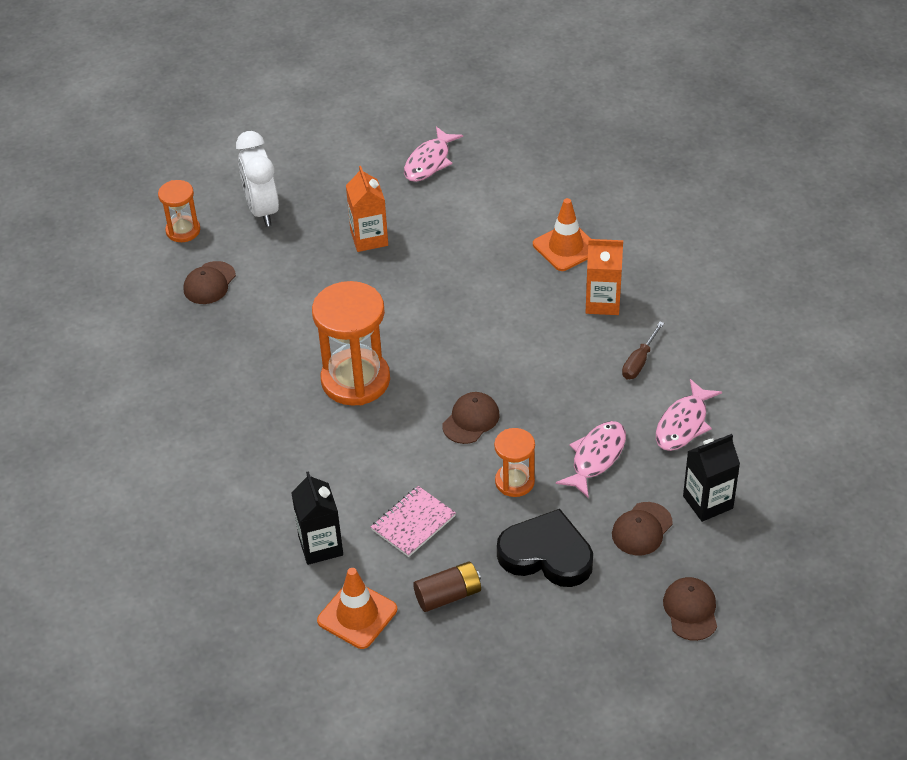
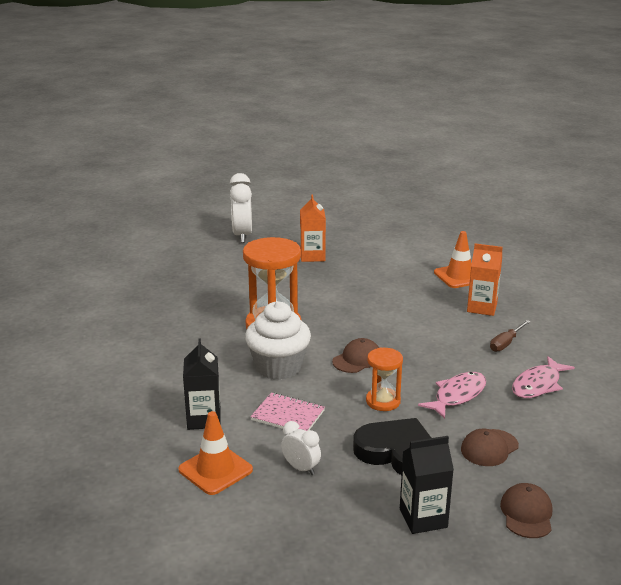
camera: 10 degrees right, 20 degrees down
(183, 231) = (182, 239): orange hourglass -> none
(209, 283) = (188, 265): brown cap -> none
(381, 449) = (278, 367): none -> white cupcake
(413, 523) = (288, 415): pink notebook -> pink notebook turned 60 degrees clockwise
(429, 162) = (369, 226): pink fish -> none
(448, 595) = (301, 468): brown battery -> white clock
(708, 502) = (553, 438): black carton -> black carton (423, 518)

